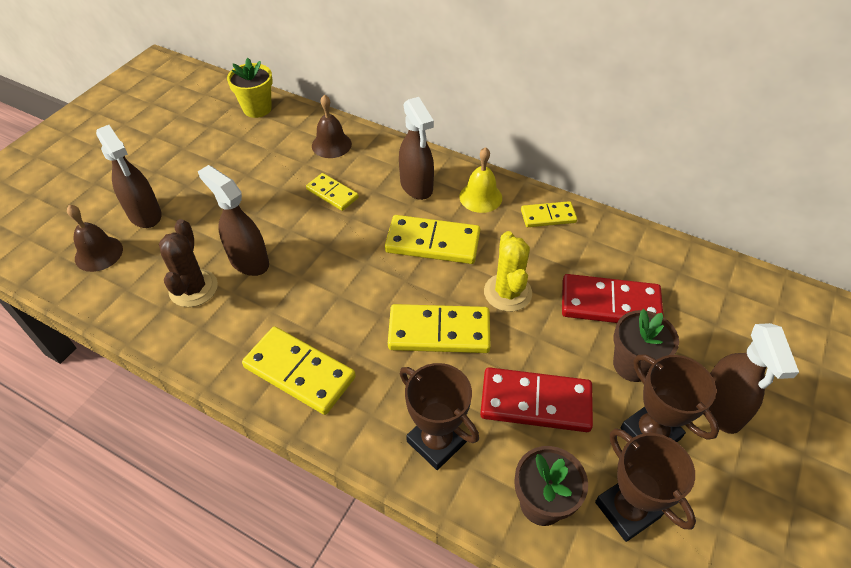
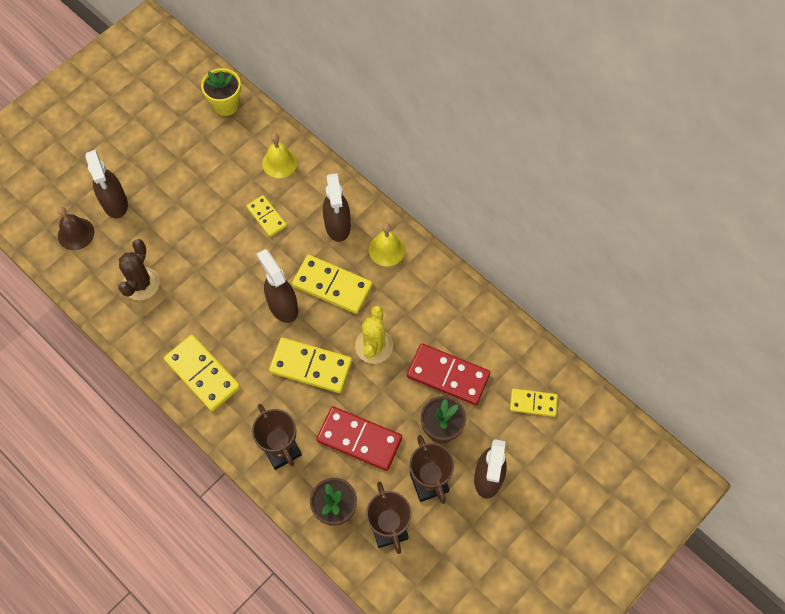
camera: 15 degrees right, 15 degrees up
(248, 261) = (186, 268): brown spray bottle -> brown spray bottle (282, 306)
(331, 144) = (279, 162): brown bell -> yellow bell
(548, 216) = (434, 283): yellow domino -> yellow domino (533, 403)

